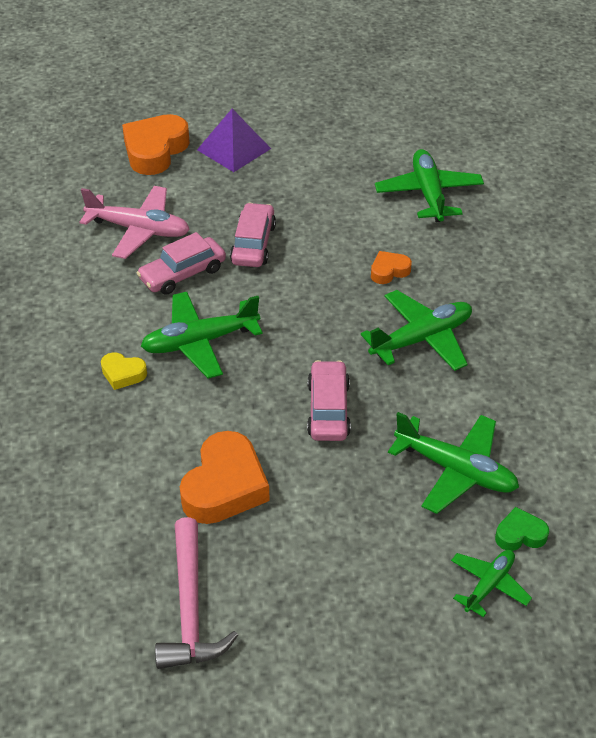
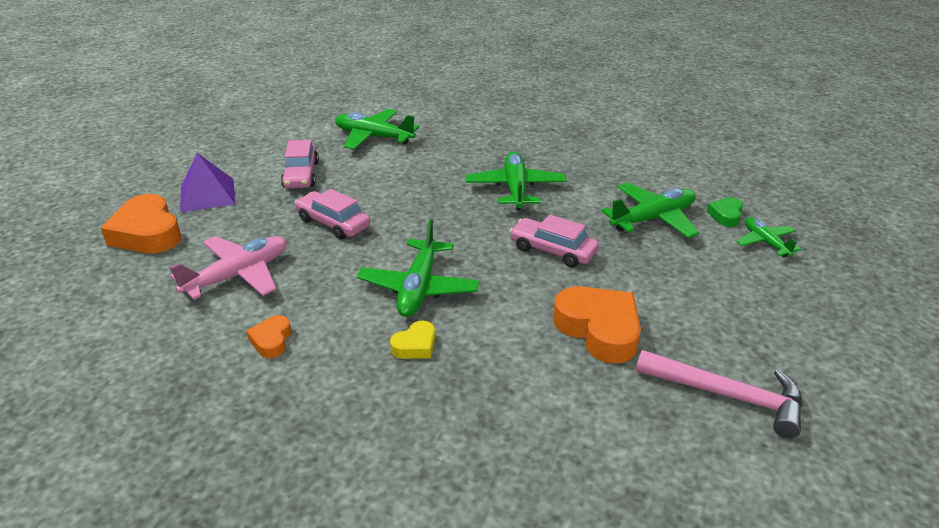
camera: 60 degrees left, 10 degrees down
(182, 274) = (325, 270): pink car -> pink car (301, 175)
(389, 271) = (433, 177): orange heart -> orange heart (271, 340)

